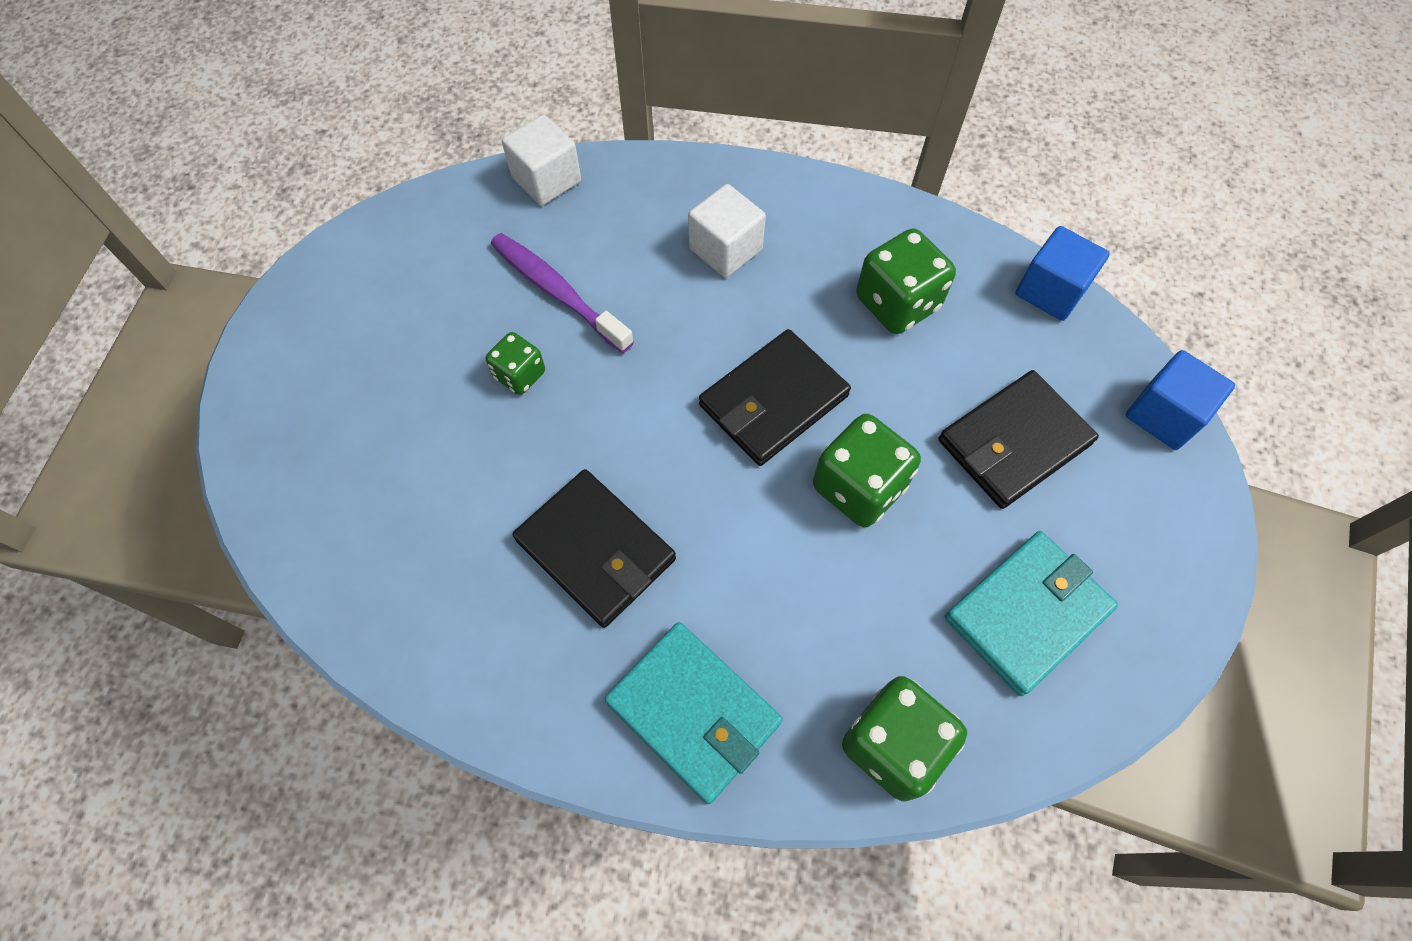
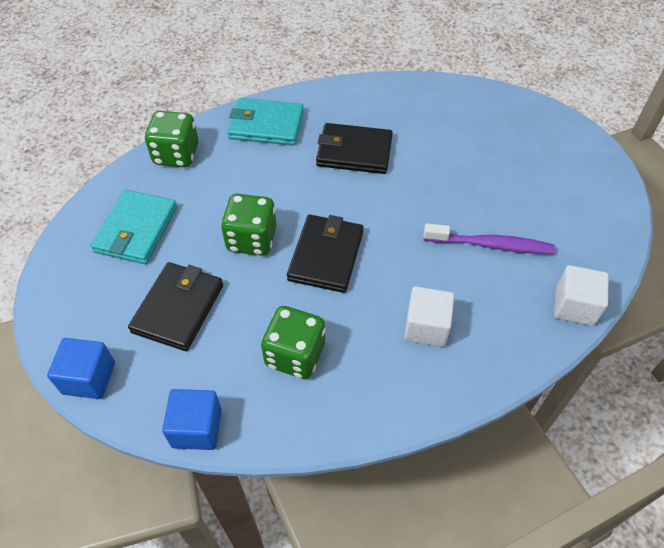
camera: 145 degrees right, 10 degrees down
(520, 375) = (462, 196): green dice -> none

